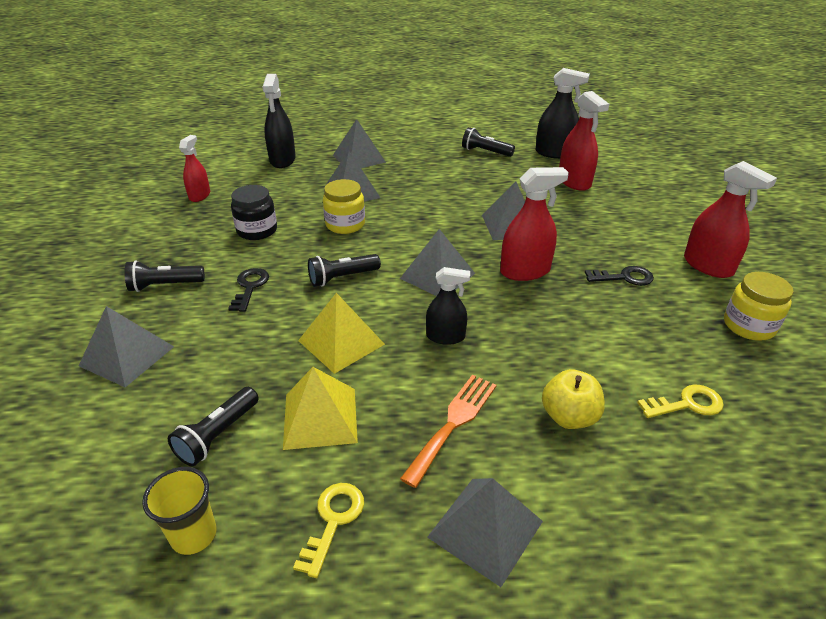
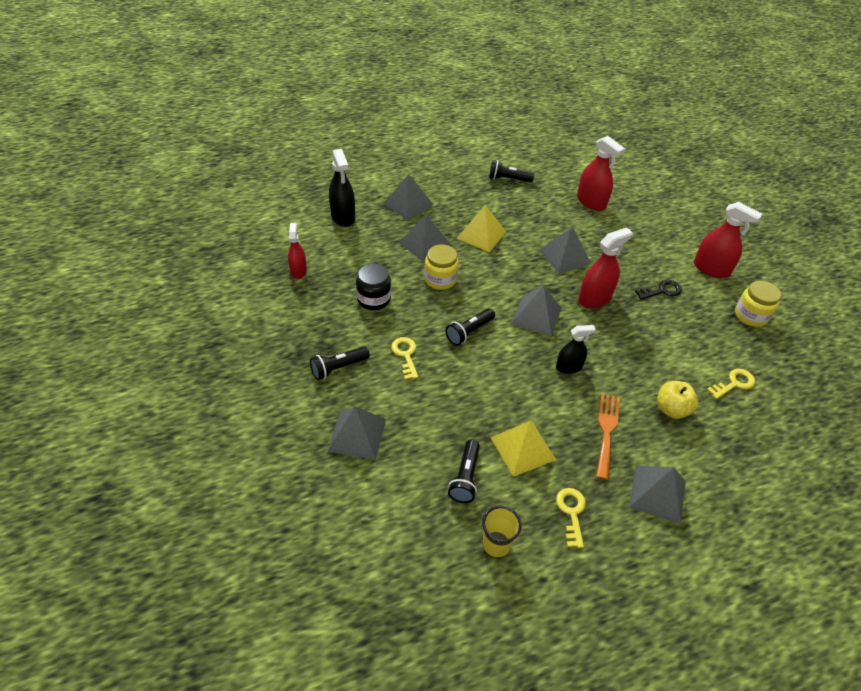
camera: 20 degrees left, 10 degrees up
(250, 287) = (405, 355): black key -> yellow key
(341, 342) = (501, 388): yellow pyramid -> yellow pyramid (481, 235)
(554, 153) = (563, 172): black spray bottle -> none

